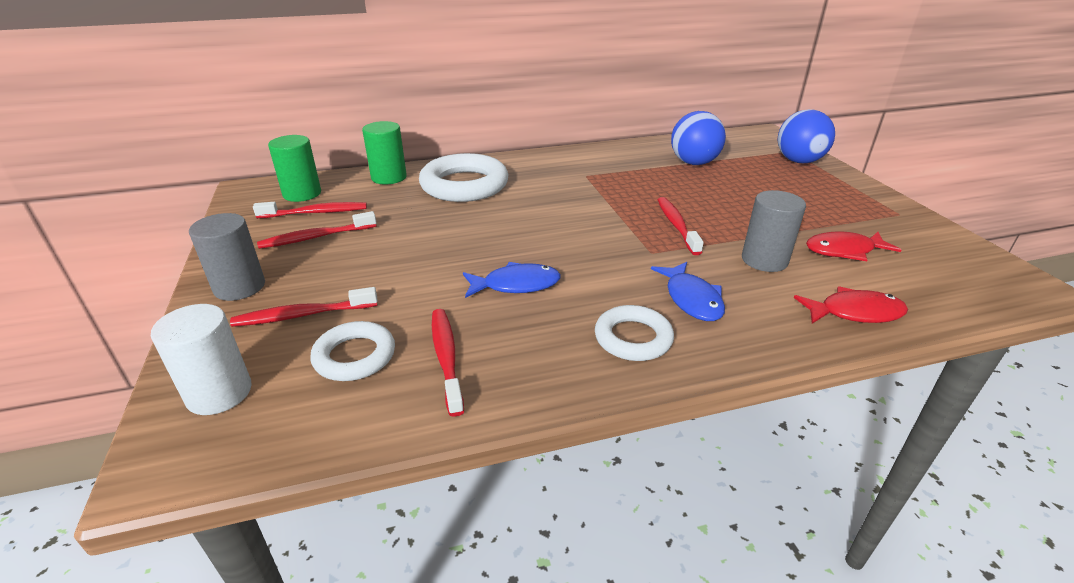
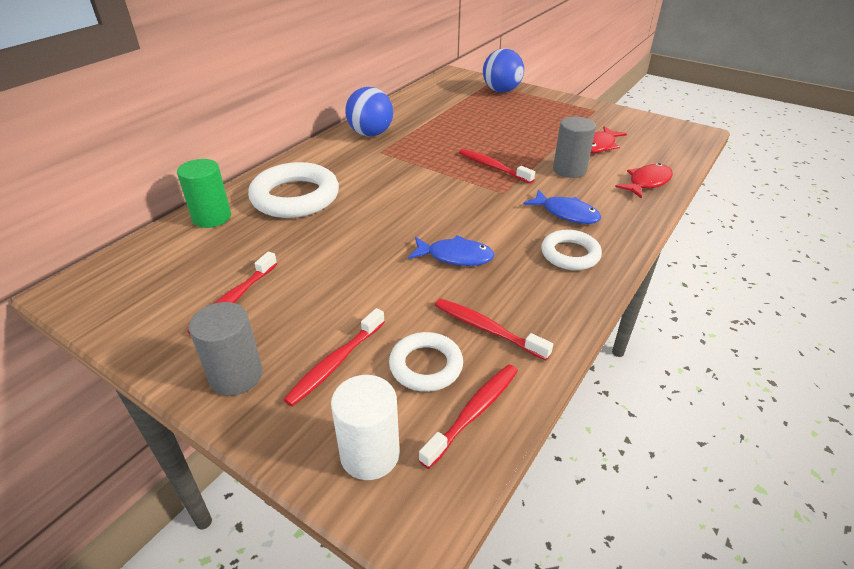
camera: 40 degrees left, 5 degrees up
(302, 194) = (145, 269): green cylinder -> none
(316, 213) = (194, 279): red toothbrush -> red toothbrush (474, 412)
(516, 285) = (455, 256): blue fish -> blue fish turned 60 degrees clockwise
(693, 163) = (440, 114): blue ball -> blue ball (370, 134)

